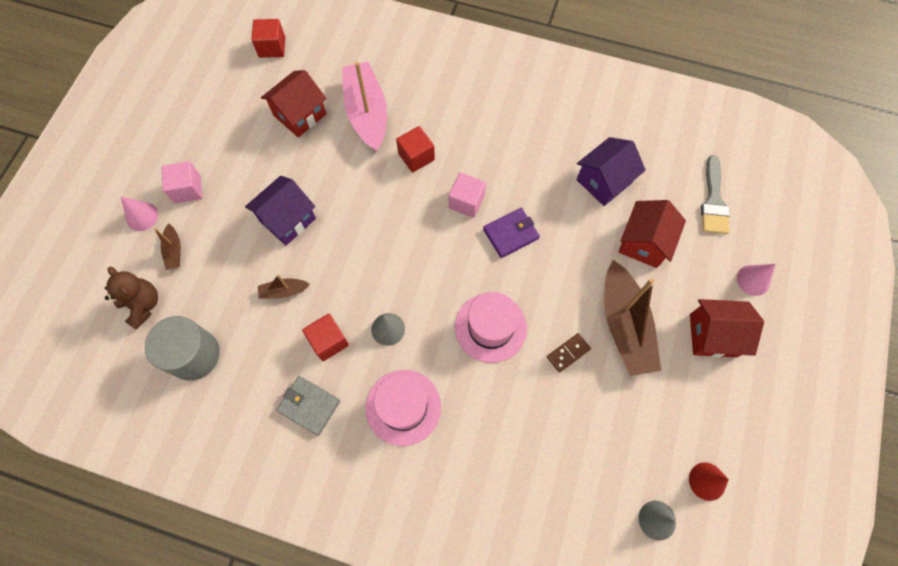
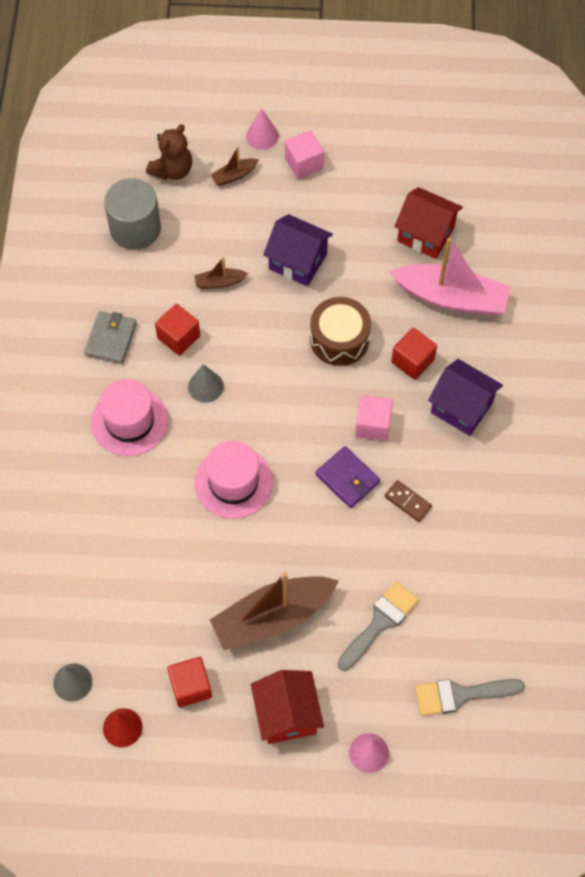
camera: 75 degrees right, 5 degrees down
(272, 47) = (503, 181): red cube -> red cube (191, 686)
(284, 291) = (219, 282): brown boat -> brown boat turned 75 degrees counterclockwise
(367, 113) = (451, 297): pink boat -> pink boat turned 45 degrees clockwise
(377, 206) = (339, 339): none -> brown drum
(568, 353) = (226, 564): brown domino -> brown domino (407, 502)
(604, 181) = (446, 565): purple house -> purple house (462, 407)
(644, 243) = (380, 622): red house -> grey brush

